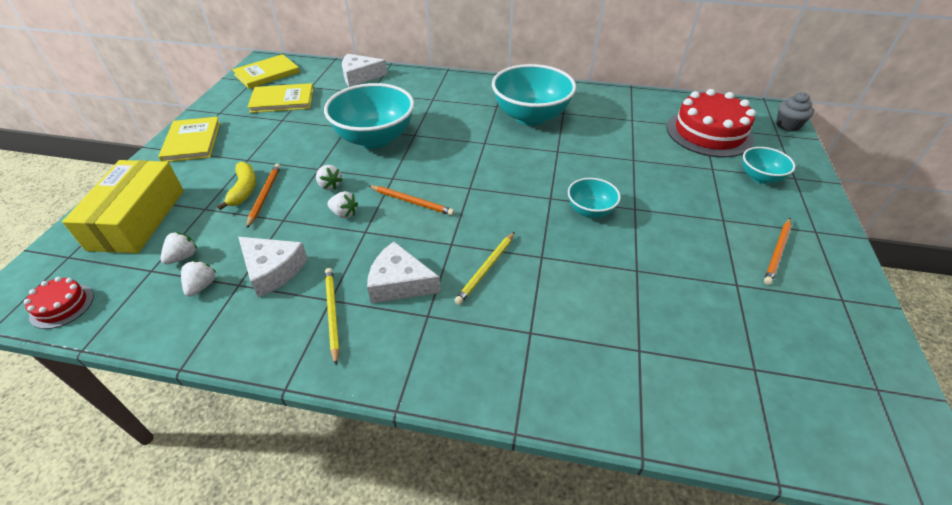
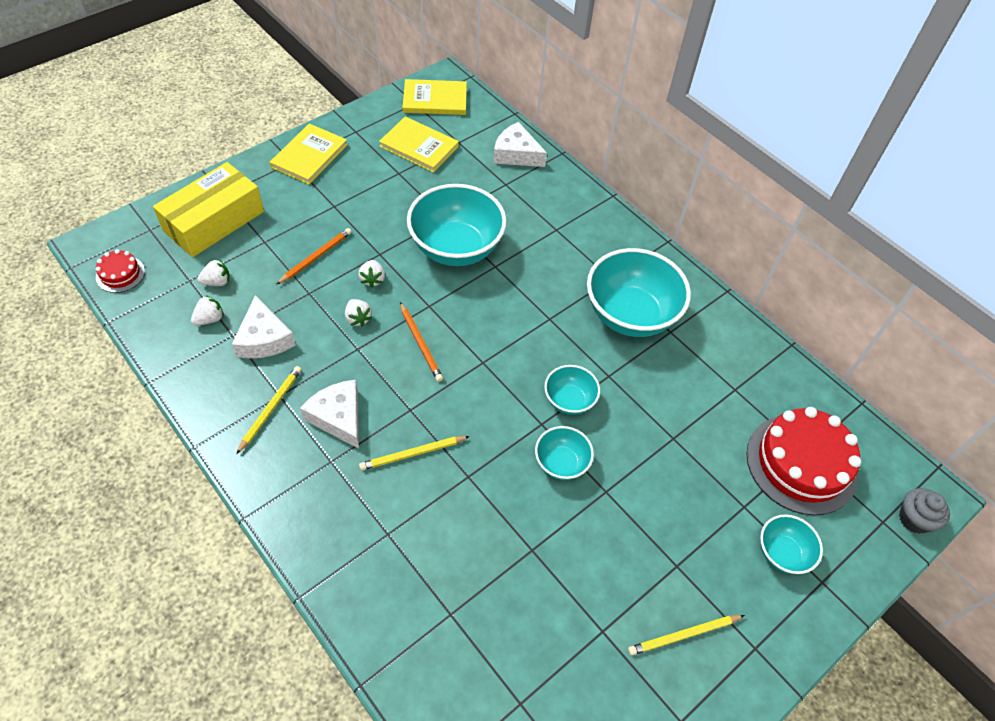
camera: 35 degrees right, 10 degrees up
(244, 190) = (306, 240): yellow banana -> none
(551, 176) = (569, 400): none -> turquoise bowl
(777, 252) = (683, 635): orange pencil -> yellow pencil

